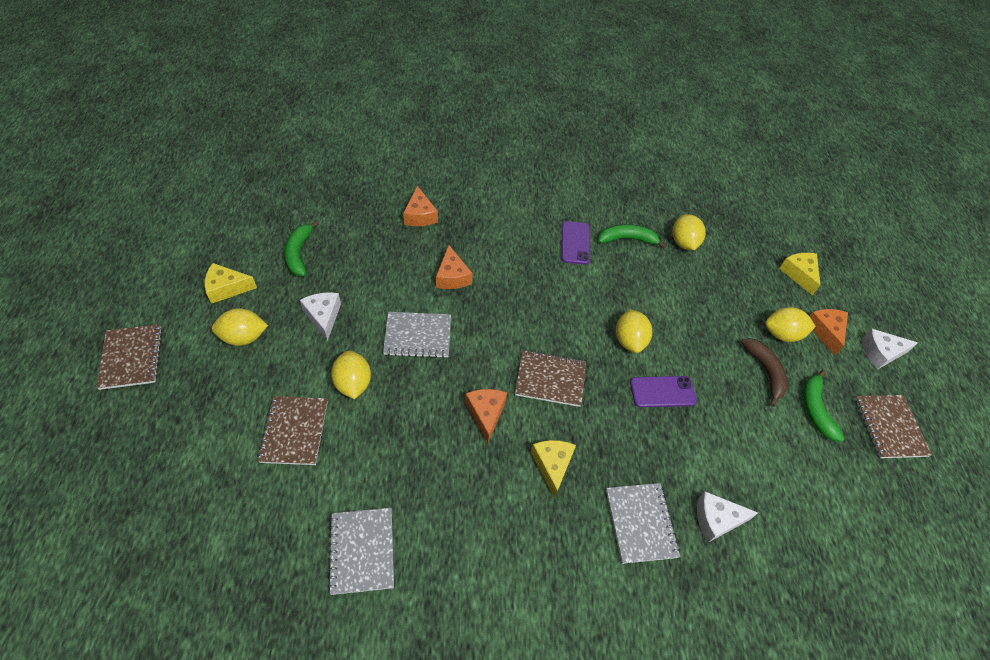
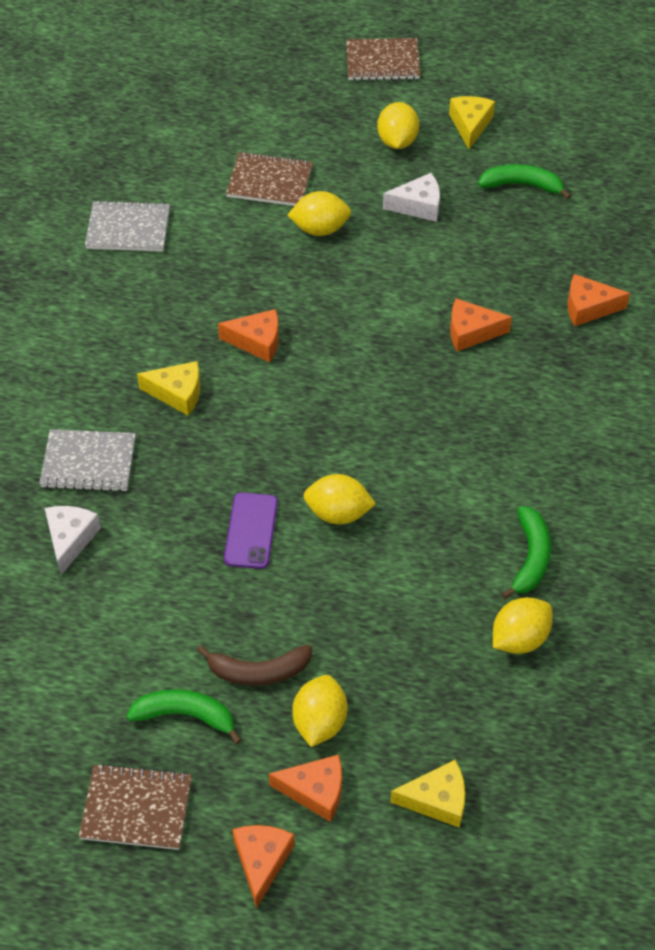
camera: 105 degrees right, 0 degrees up
(418, 336) = (378, 289): grey notebook -> none
(550, 379) = (292, 412): brown notebook -> none
(575, 243) = (526, 485): purple phone -> none
(683, 243) = (519, 638): yellow lemon -> yellow lemon turned 45 degrees counterclockwise
(880, 353) = (262, 861): white cheese -> orange cheese

